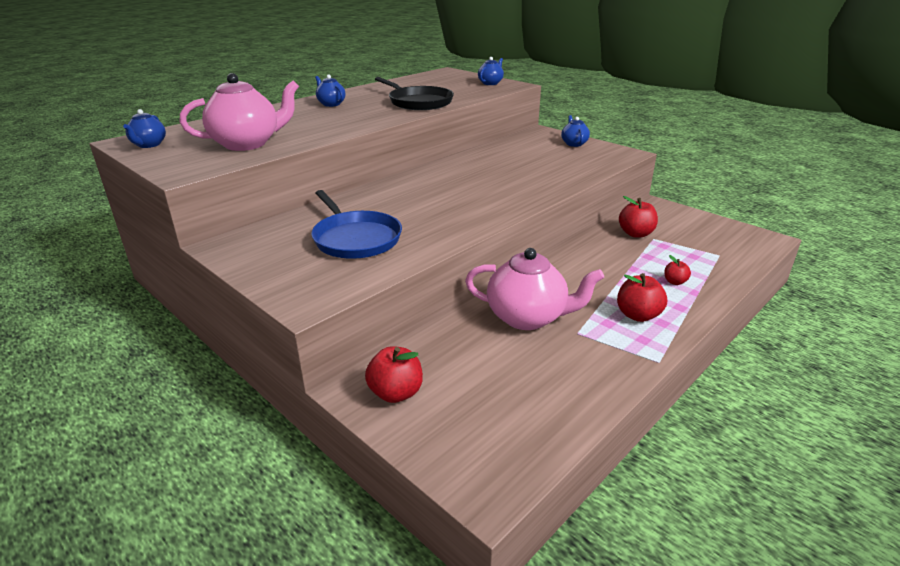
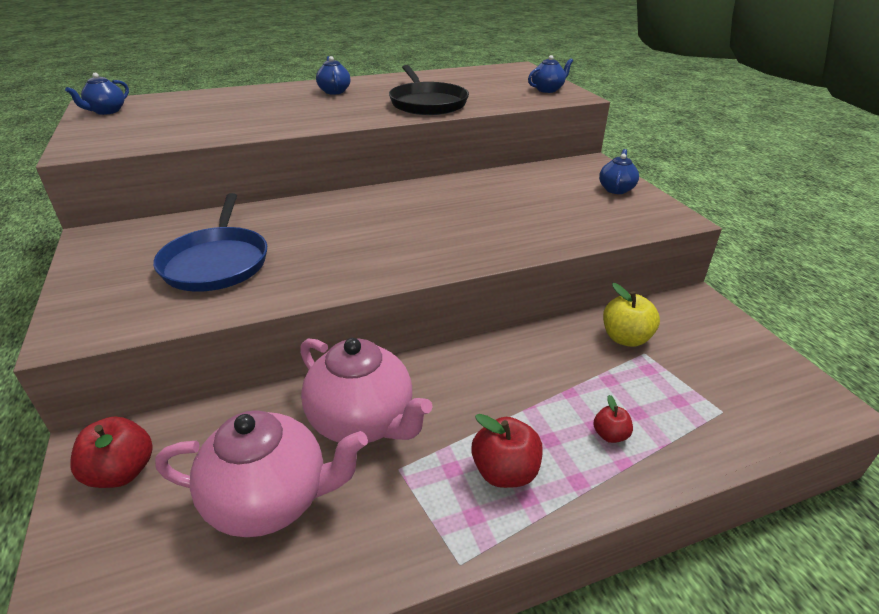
camera: 25 degrees right, 5 degrees up
(247, 144) = (184, 126): pink teapot -> pink teapot (270, 499)
(636, 234) = (625, 338): red apple -> yellow apple

